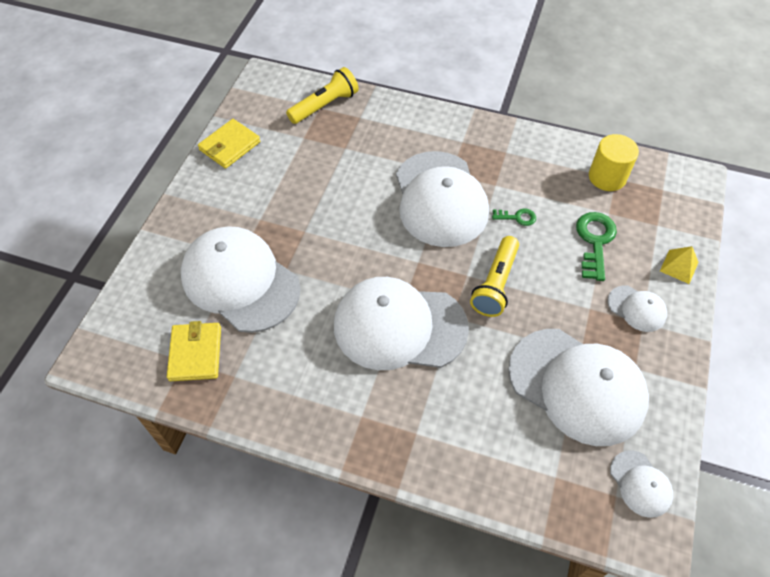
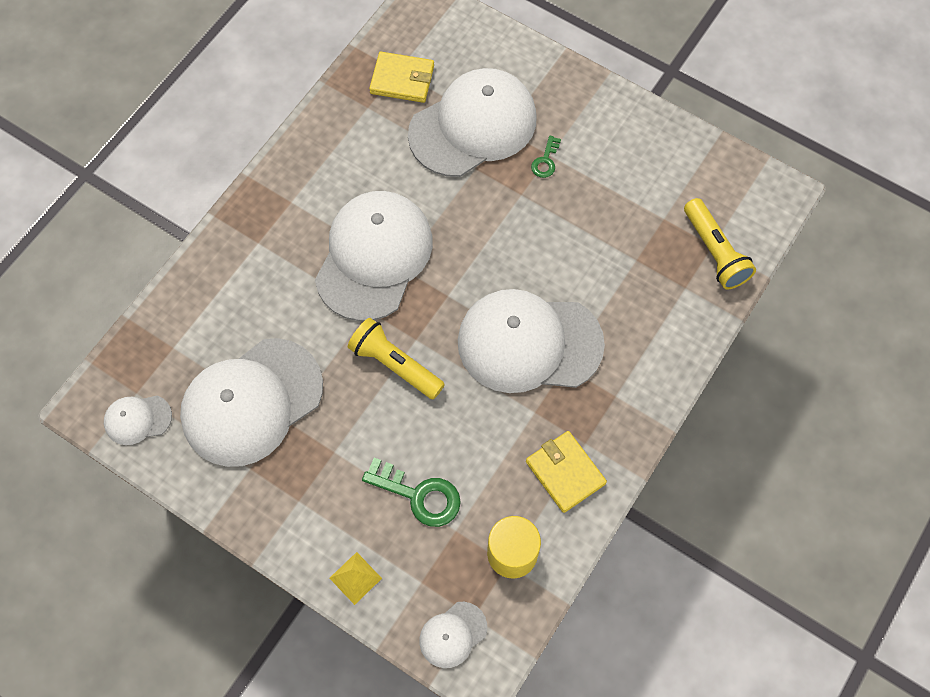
camera: 105 degrees right, 10 degrees up
(230, 146) = (667, 141): yellow wallet -> yellow wallet (565, 472)
(517, 217) = (478, 420): green key -> green key (545, 161)
(637, 308) = (317, 502): white cap -> white cap (453, 634)

